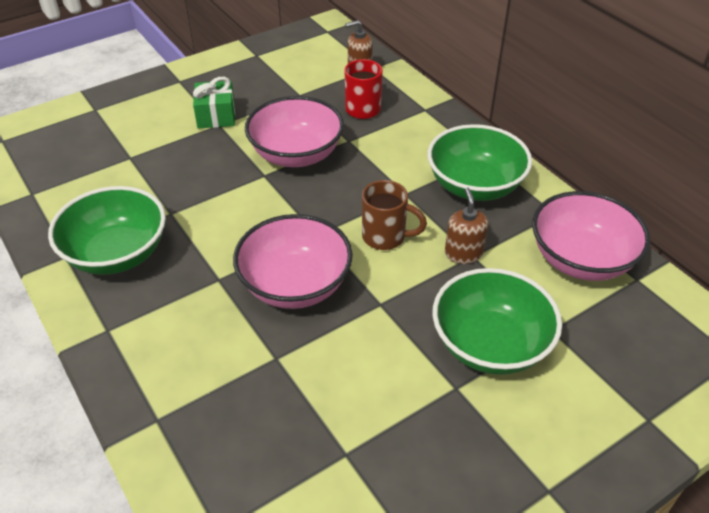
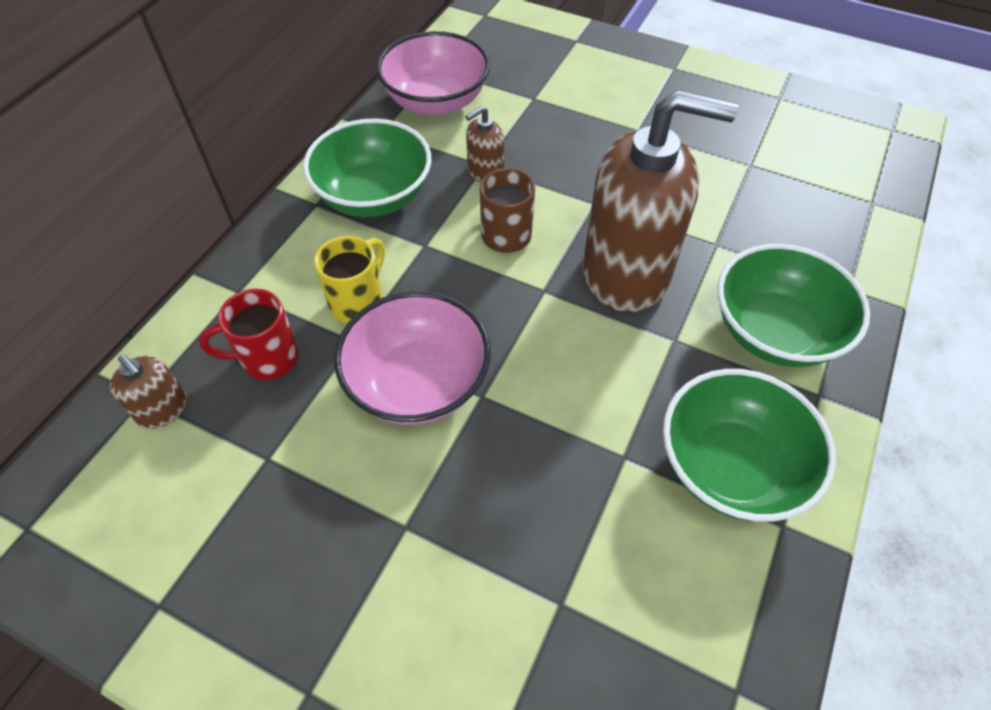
camera: 120 degrees left, 10 degrees up
(216, 116) = (385, 546): green gift -> none
(295, 285) = (626, 272): pink bowl -> brown soap dispenser
(377, 150) = (358, 302): none -> yellow mug
(490, 345) = (579, 125): green bowl -> green bowl (774, 332)

